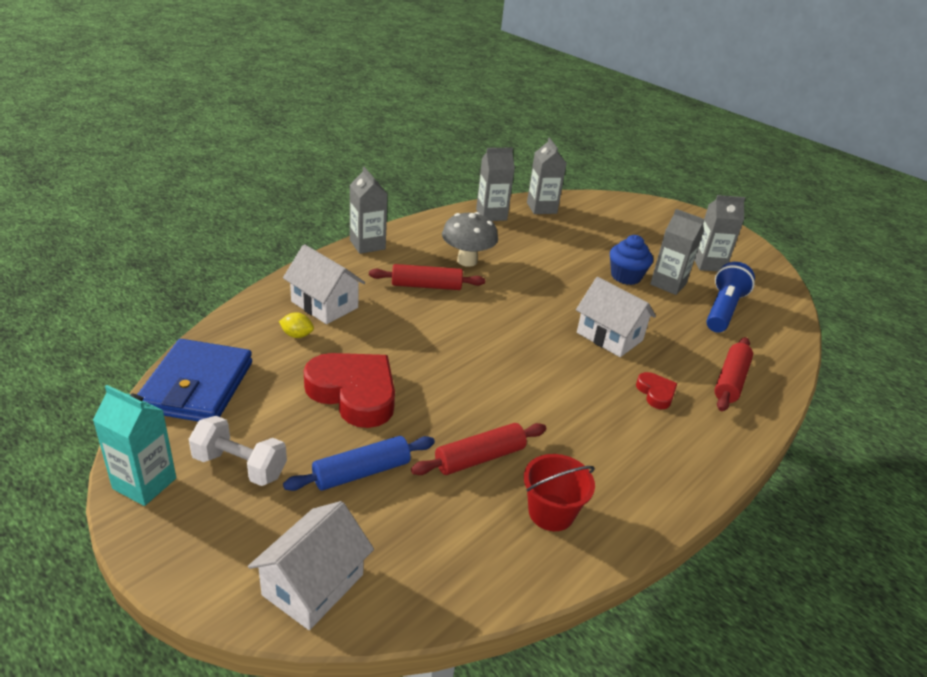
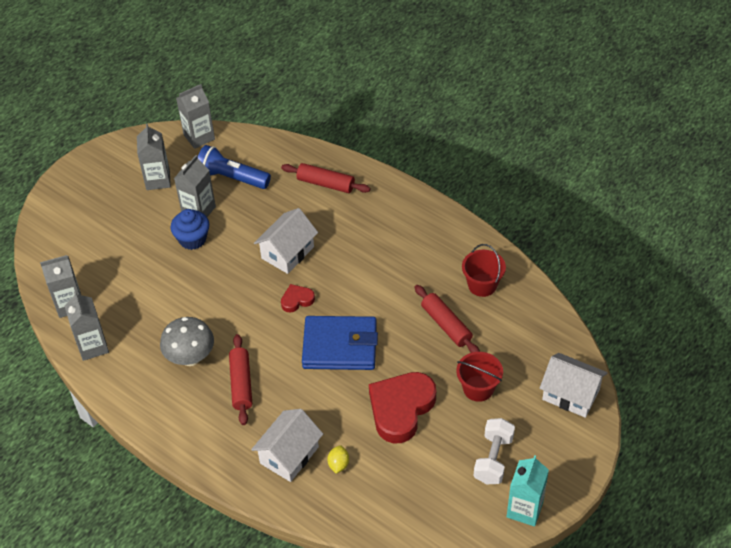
camera: 90 degrees left, 15 degrees up
(197, 386) = (421, 514): blue wallet -> blue wallet (340, 346)
(361, 472) = (478, 388): blue rolling pin -> red bucket
(367, 244) = (176, 443): grey carton -> grey carton (199, 137)
(656, 393) = (351, 227): red heart -> red heart (297, 300)

